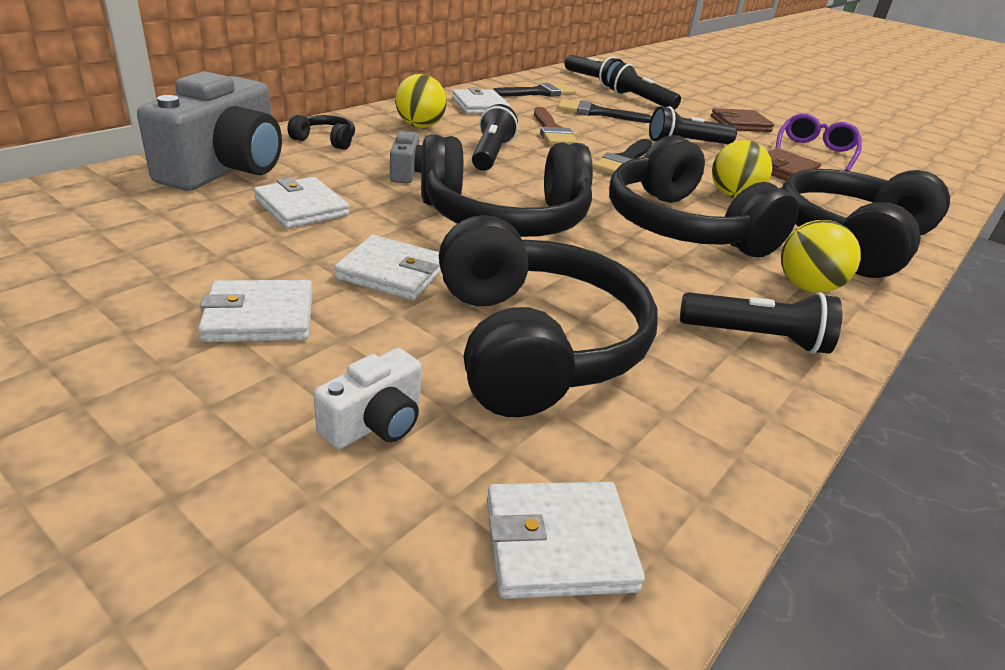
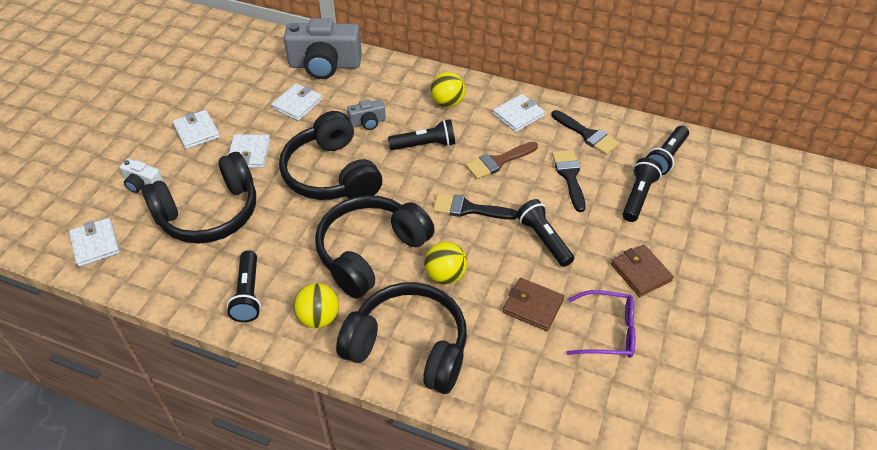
camera: 75 degrees right, 15 degrees up
(325, 140) = (389, 78): black headphones -> none

